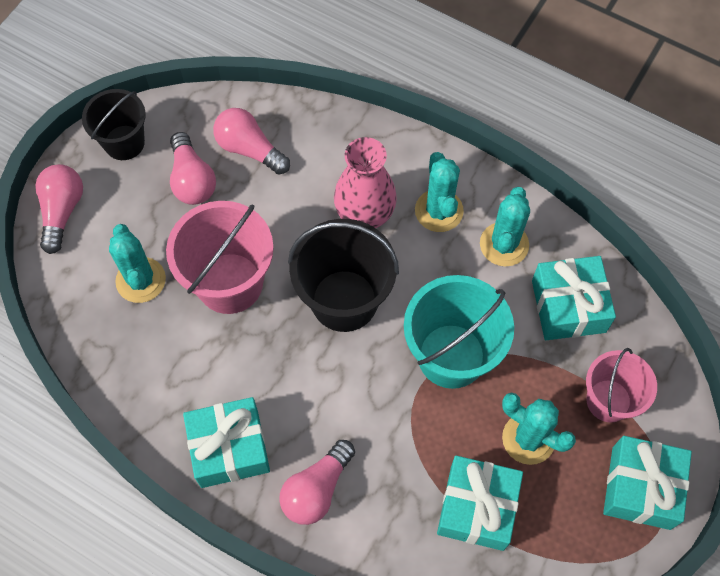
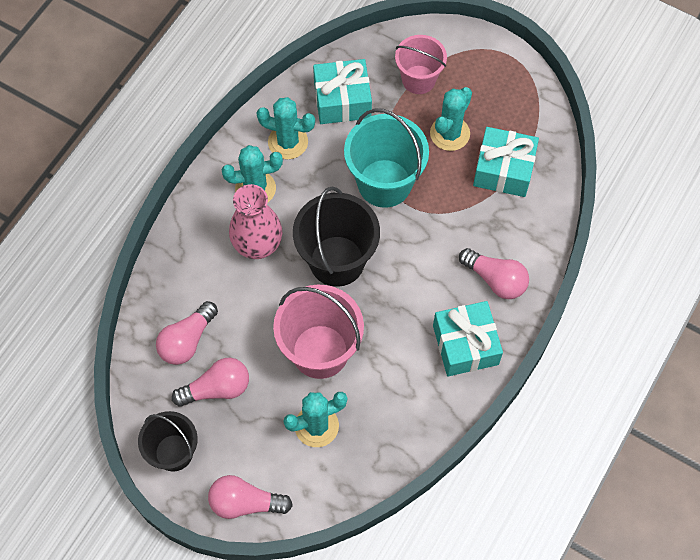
camera: 90 degrees left, 0 degrees up
(641, 488) = (483, 65): turquoise gift -> none

